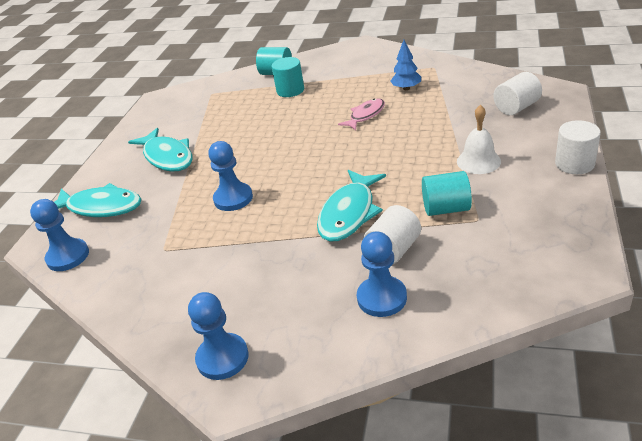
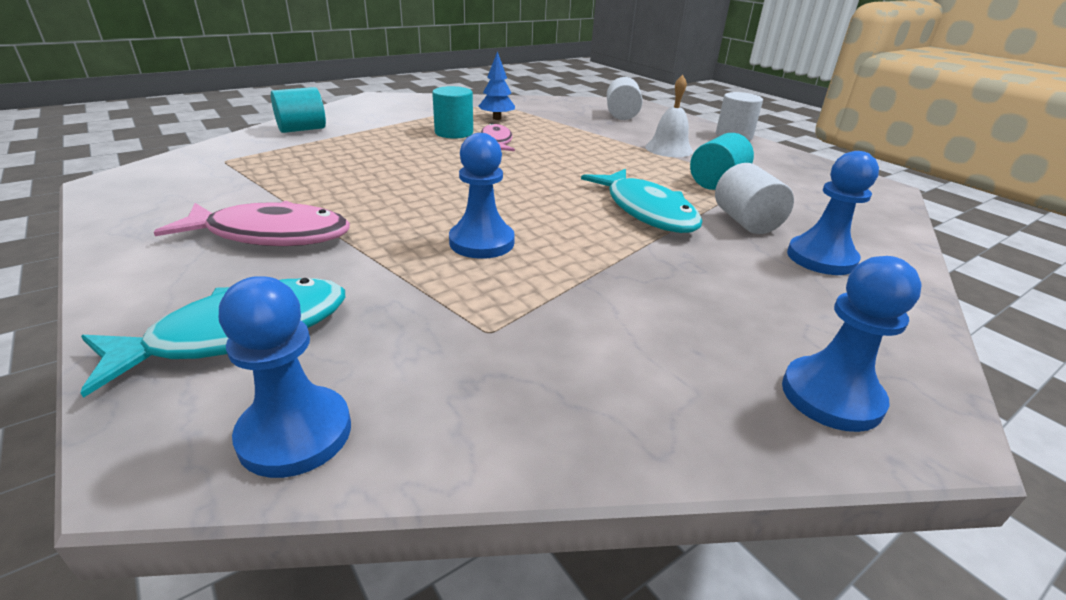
camera: 55 degrees left, 5 degrees down
(167, 157) = (271, 235): turquoise fish -> pink fish
(290, 90) = (355, 139): turquoise cylinder -> turquoise cylinder (454, 133)

